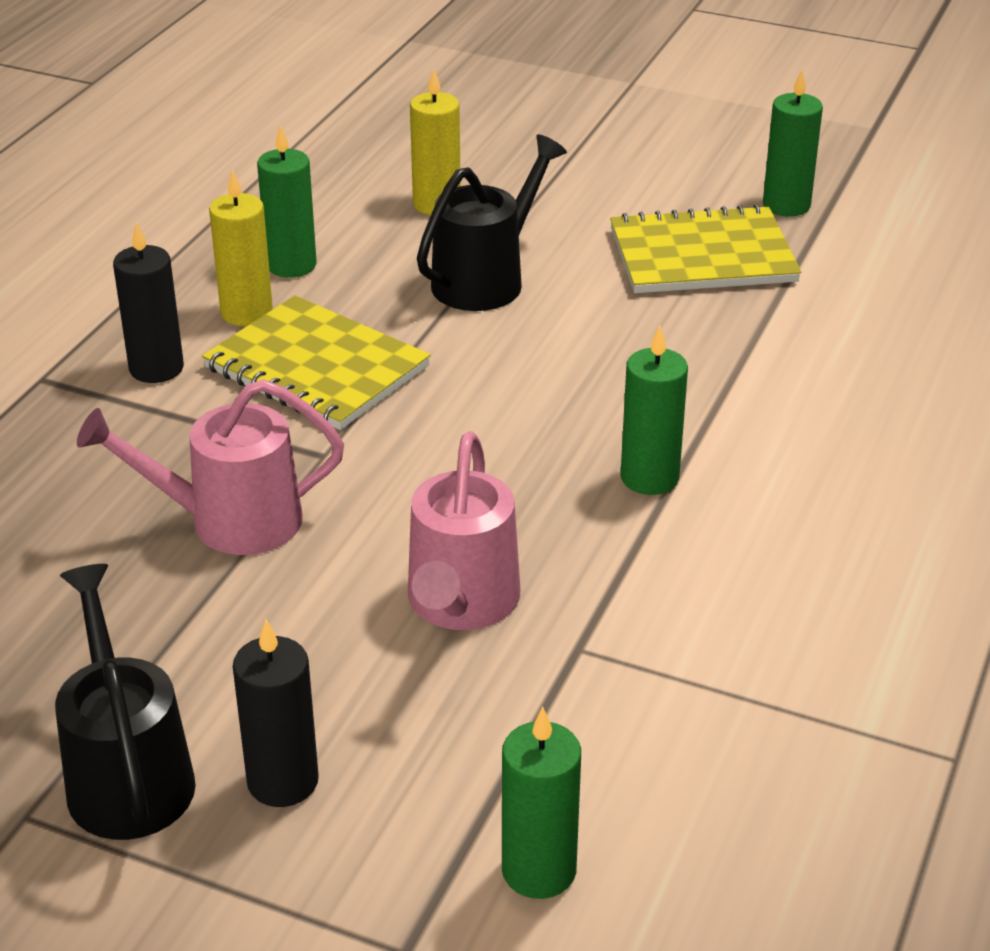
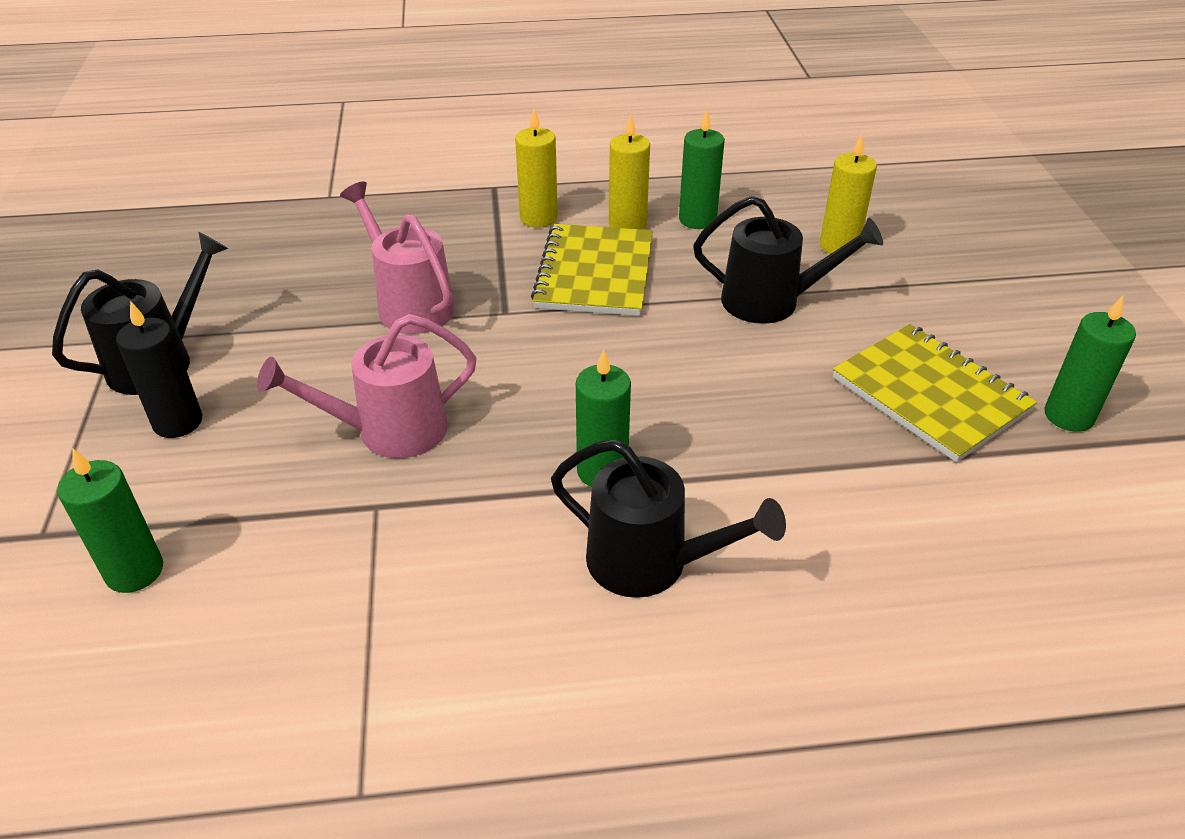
camera: 60 degrees right, 5 degrees up
(156, 368) = (538, 218): black candle -> yellow candle
(794, 492) = (651, 563): none -> black watering can

